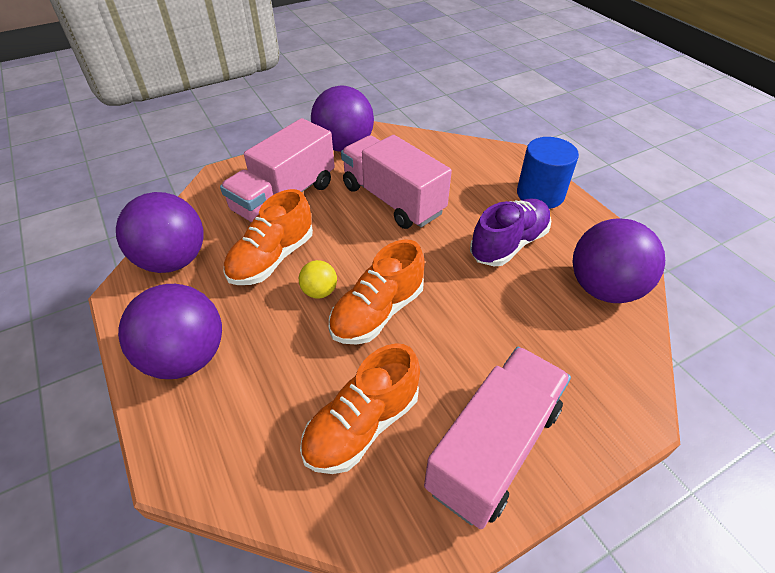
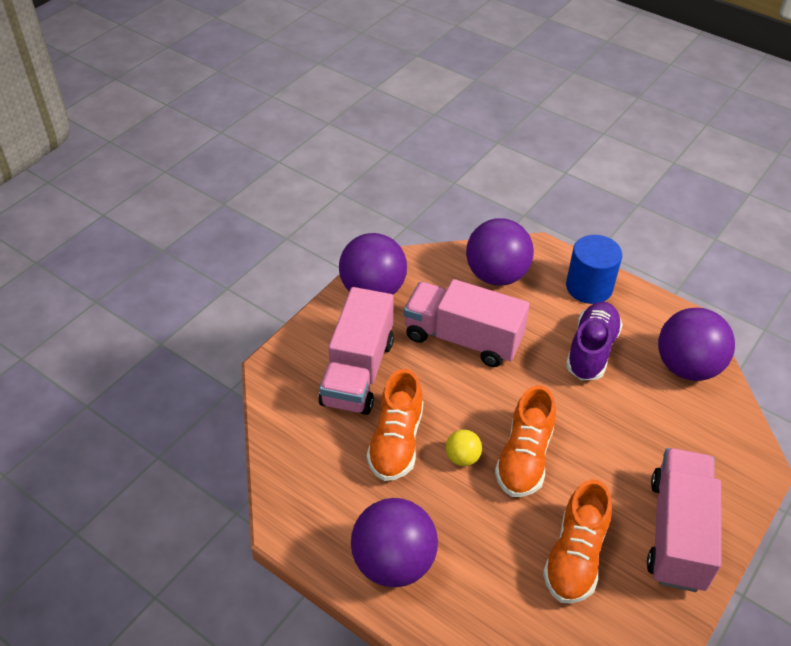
camera: 25 degrees left, 0 degrees up
(173, 260) = (304, 478): purple ball -> purple ball (496, 275)

